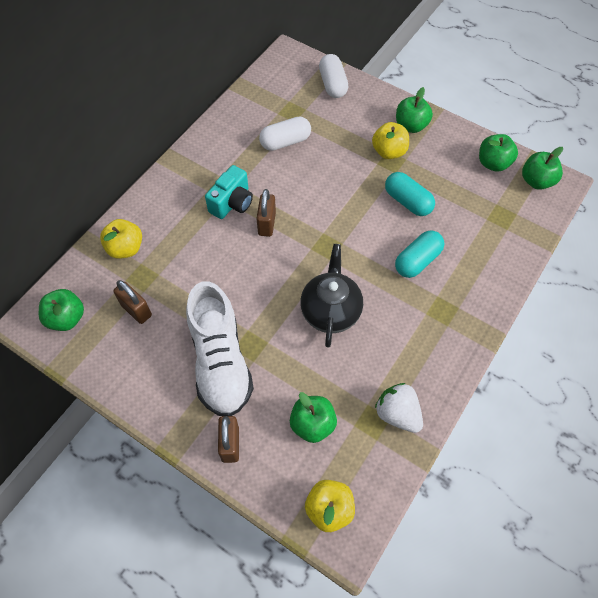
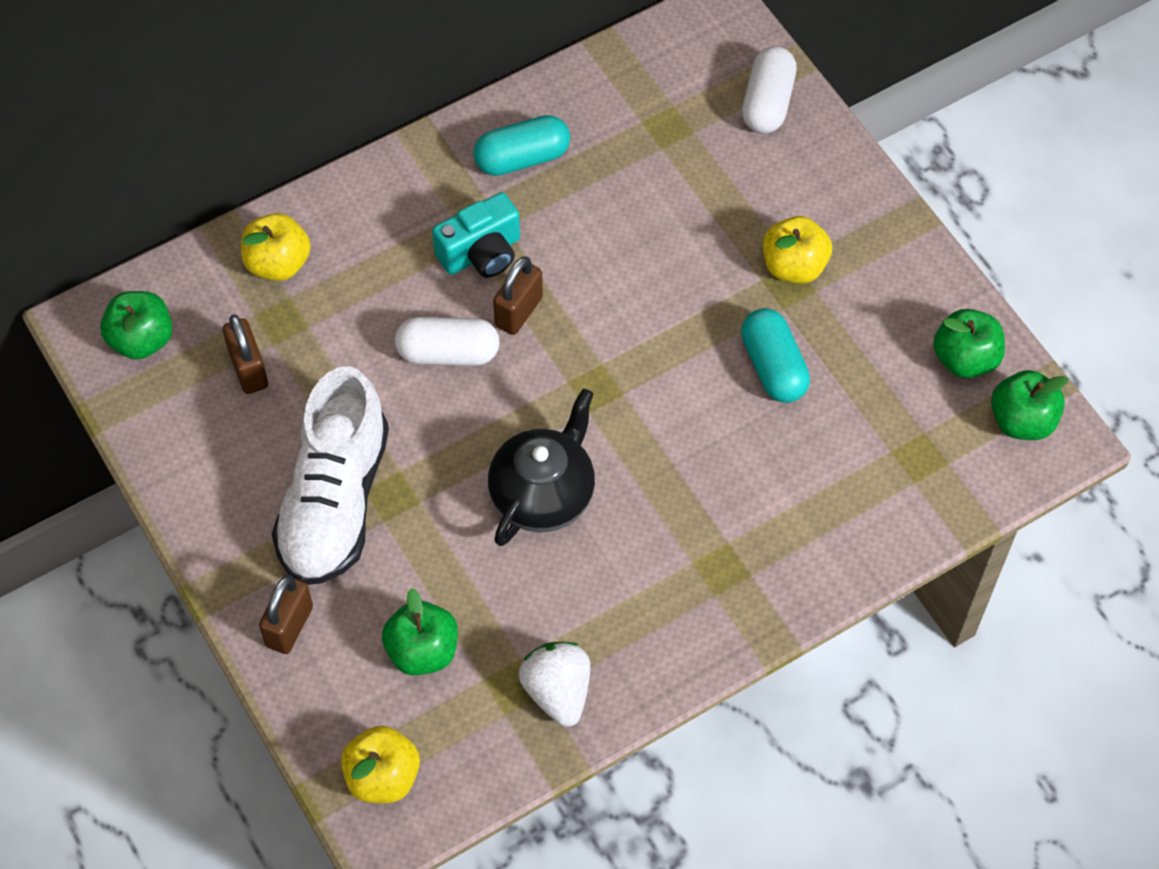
camera: 25 degrees right, 0 degrees up
(285, 142) = (626, 179): white capsule -> white capsule (448, 353)
(411, 125) = (861, 233): green apple -> none
(417, 261) = (729, 472): turquoise capsule -> turquoise capsule (522, 158)

